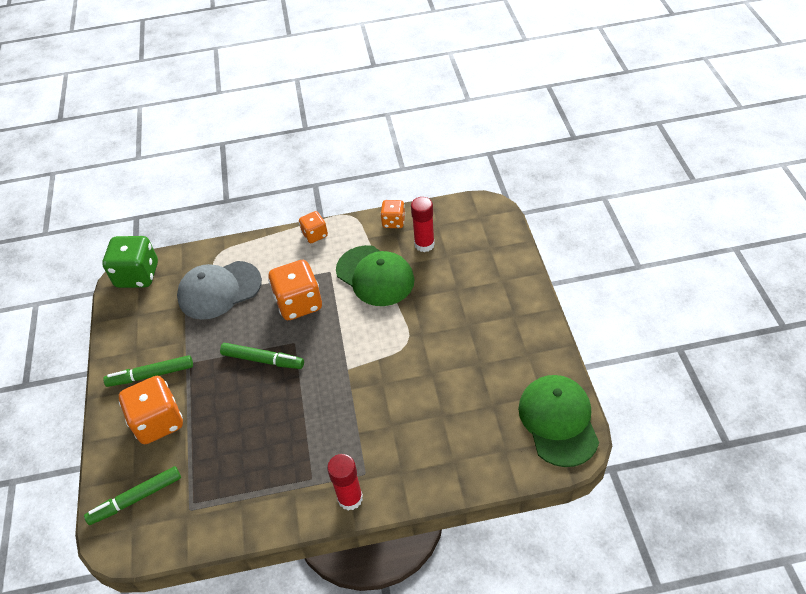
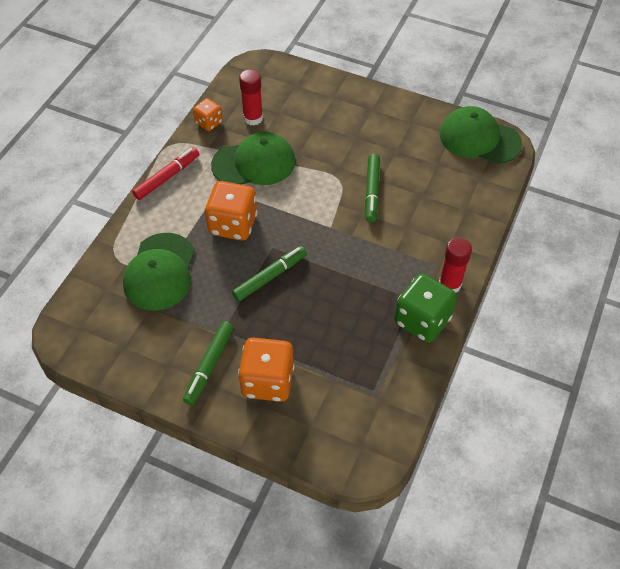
camera: 60 degrees left, 5 degrees up
(136, 498) = (335, 431): green marker -> green marker (372, 191)
(137, 275) = (73, 326): green dice -> green dice (422, 320)
(219, 290) = (160, 272): grey cap -> green cap
(315, 235) = (167, 177): orange dice -> red marker

